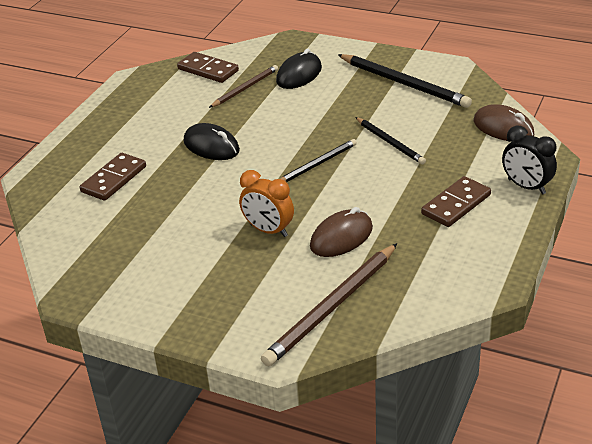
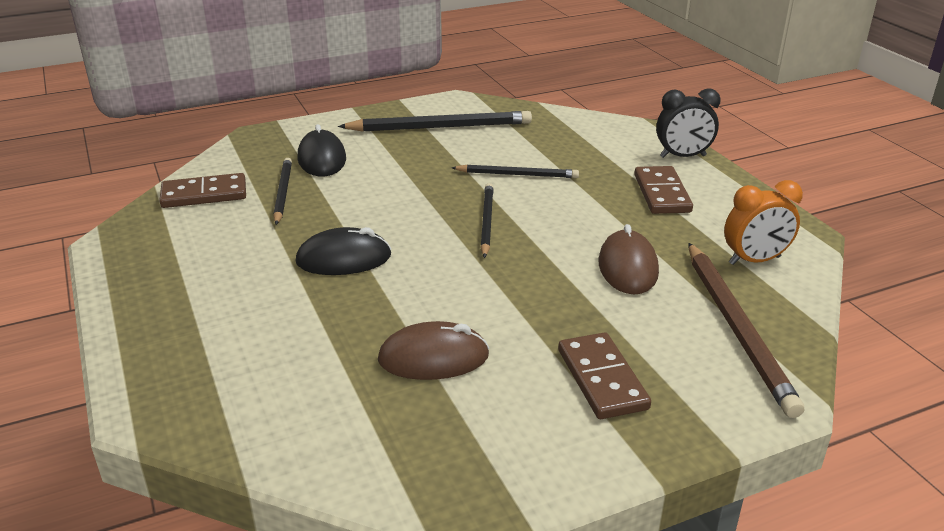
camera: 50 degrees left, 5 degrees down
(114, 179) = (280, 350): brown domino -> brown domino (602, 379)
(245, 88) = (283, 193): brown pencil -> black pencil
(268, 230) = (552, 300): orange clock -> orange clock (754, 260)
(503, 128) = (585, 125): brown mouse -> brown mouse (433, 358)

